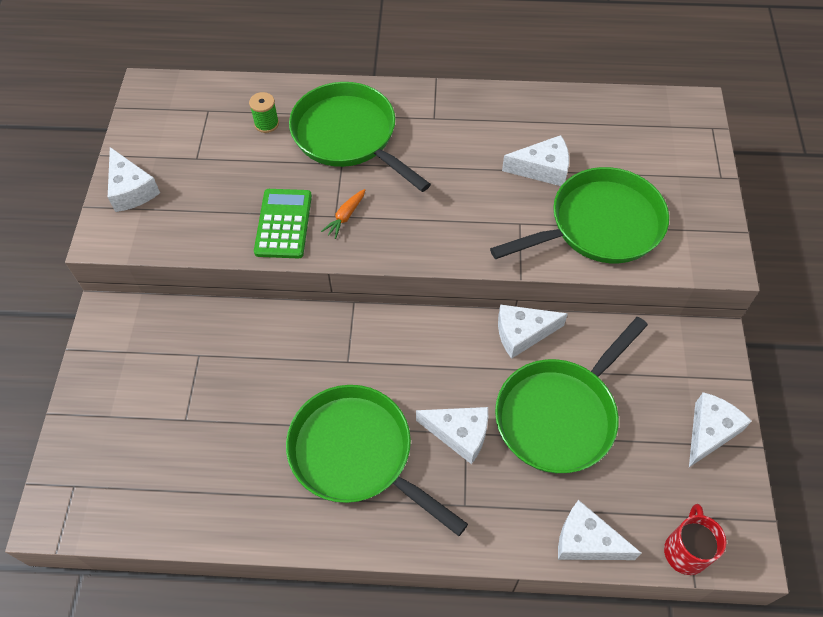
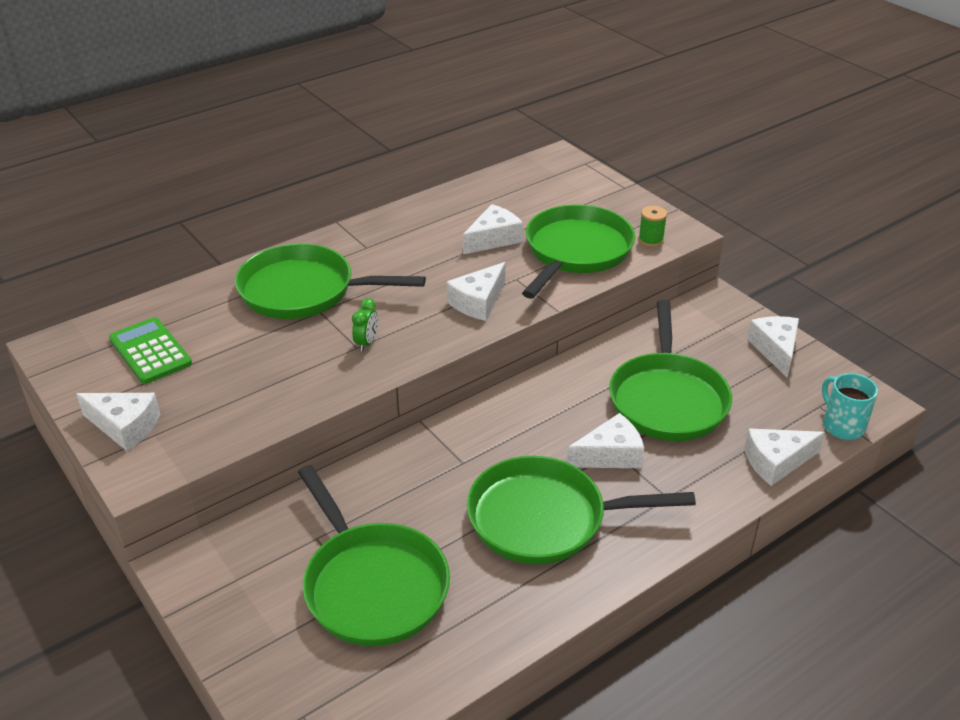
camera: 40 degrees left, 20 degrees down
(197, 420) = (372, 585): none -> green pan
(266, 124) = (213, 317): green spool -> green spool (650, 240)
(283, 224) = (315, 375): green calculator -> green calculator (150, 351)
(345, 216) = (366, 343): orange carrot -> green clock
(522, 334) = (581, 366): white cheese -> white cheese (478, 302)
(685, 550) = (842, 425): red mug -> turquoise mug

